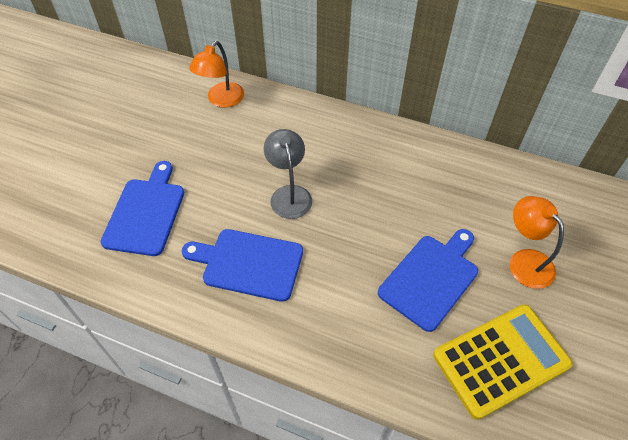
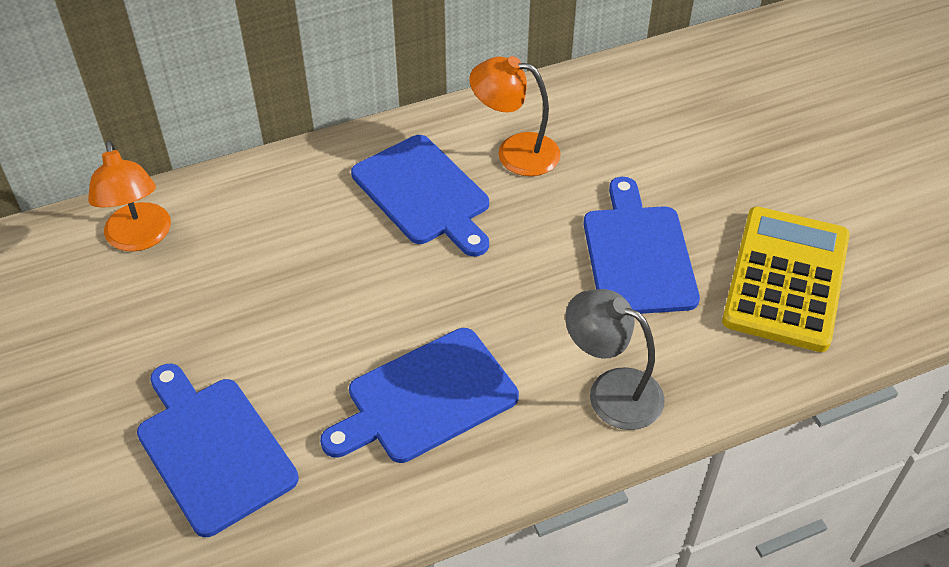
camera: 45 degrees left, 5 degrees down
(289, 194) = (378, 285): grey lamp -> grey lamp (611, 391)
(360, 166) = (424, 193): none -> blue cutting board
(525, 261) = (702, 168): orange lamp -> orange lamp (515, 152)

